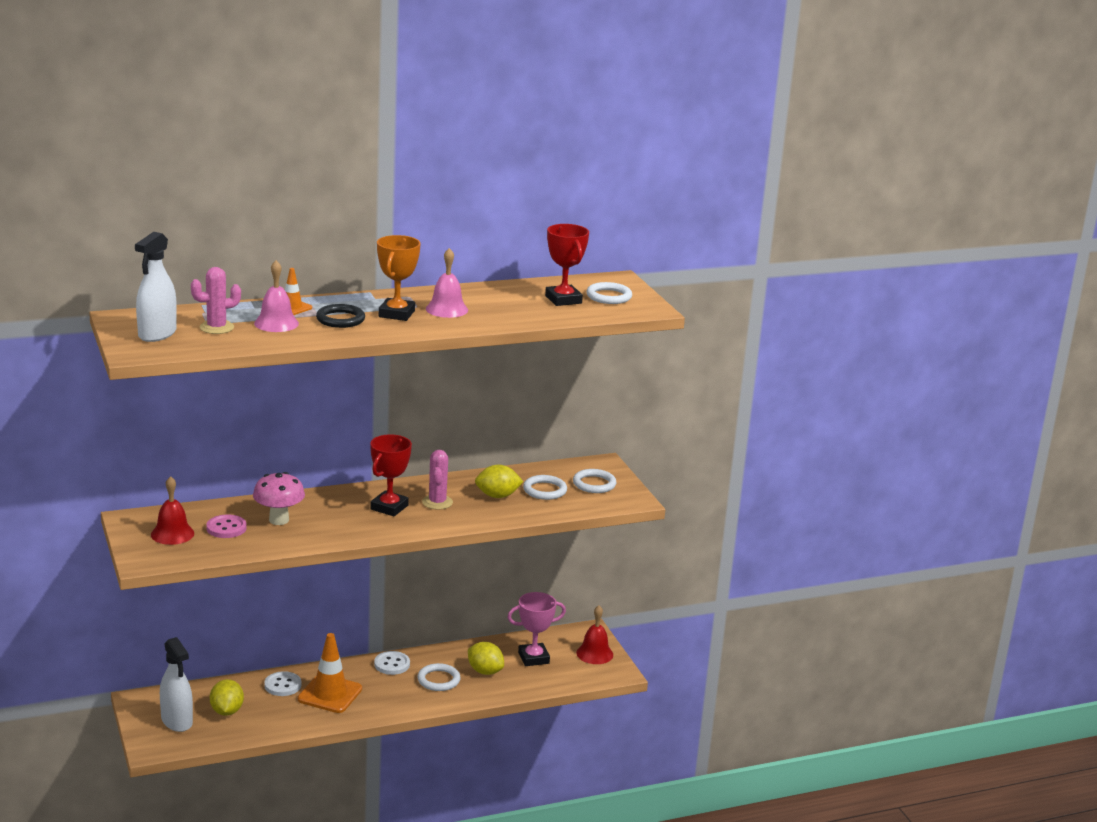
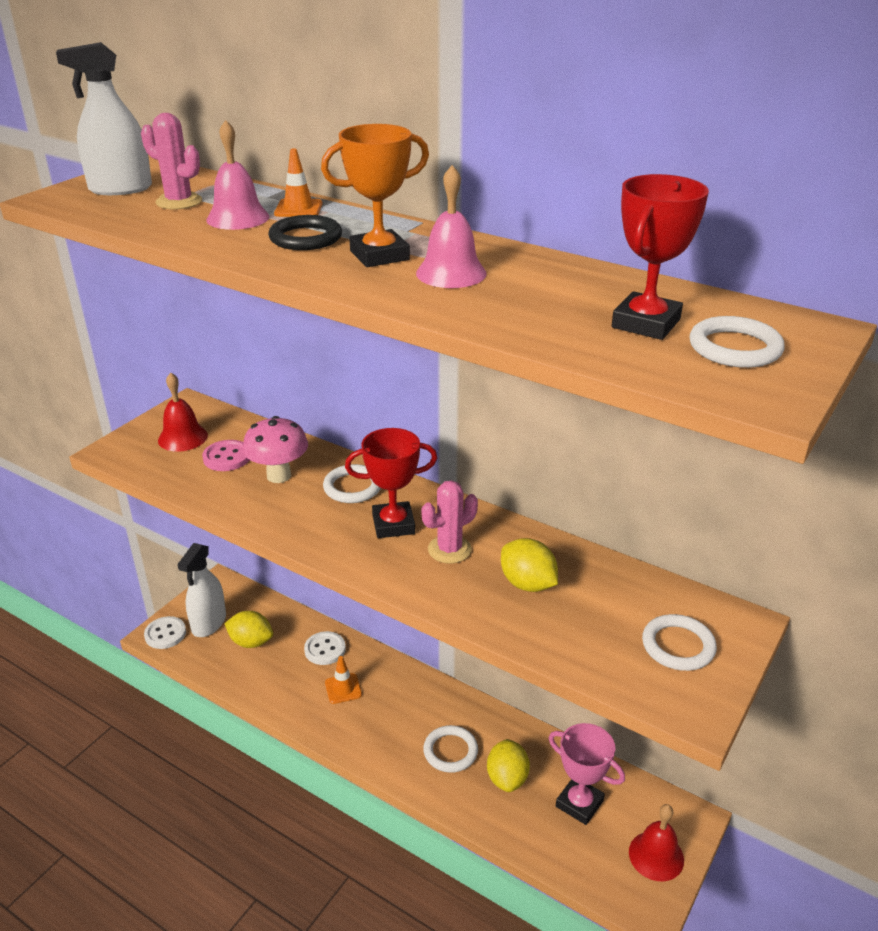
camera: 55 degrees right, 10 degrees up
(226, 711) = (251, 642): yellow lemon -> yellow lemon turned 60 degrees clockwise
(330, 694) = (343, 688): orange traffic cone -> orange traffic cone, size x0.55
(392, 664) = (438, 698): white button -> white button (165, 634)
(545, 490) = (597, 613): white ring -> white ring (352, 487)

